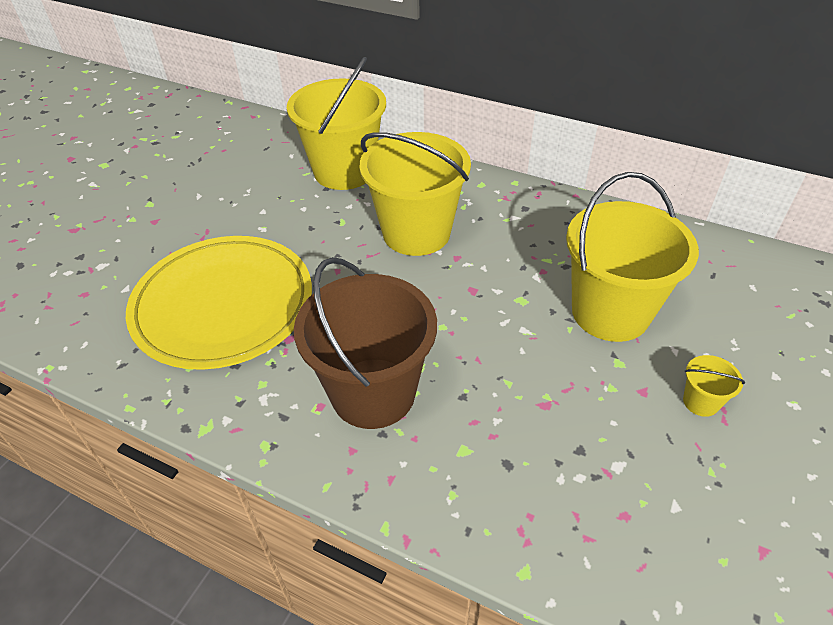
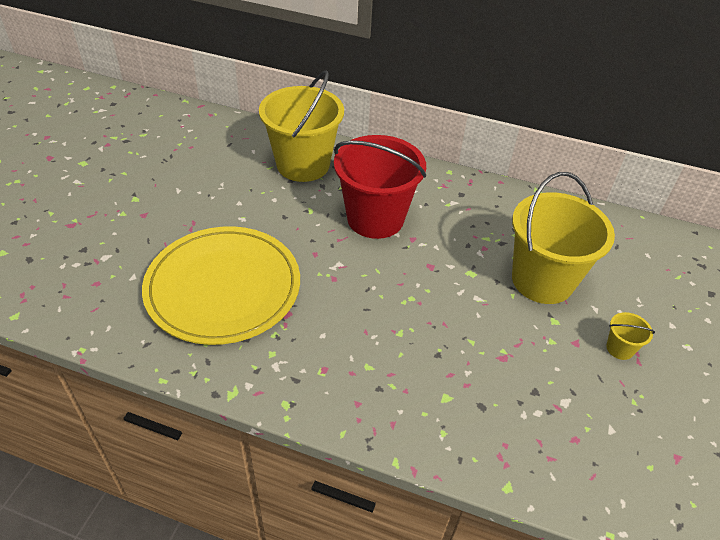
camera: 10 degrees left, 0 degrees up
(373, 393) = (365, 356): brown bucket -> none
(416, 233) = (375, 218): yellow bucket -> red bucket

